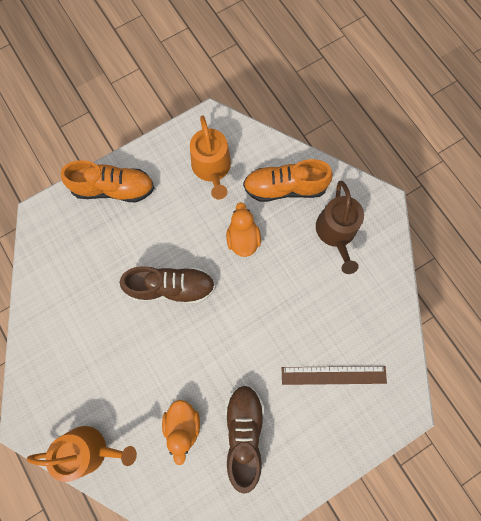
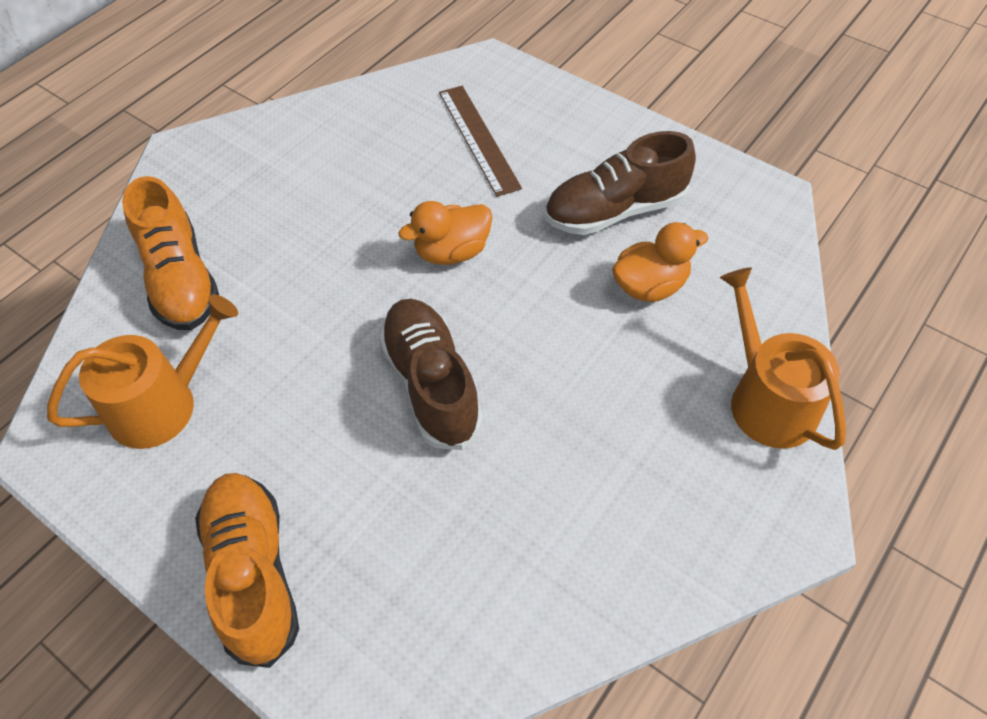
camera: 110 degrees left, 20 degrees down
(243, 238) = (299, 308): orange duck -> orange duck (452, 252)
(336, 233) = (249, 191): brown watering can -> none

